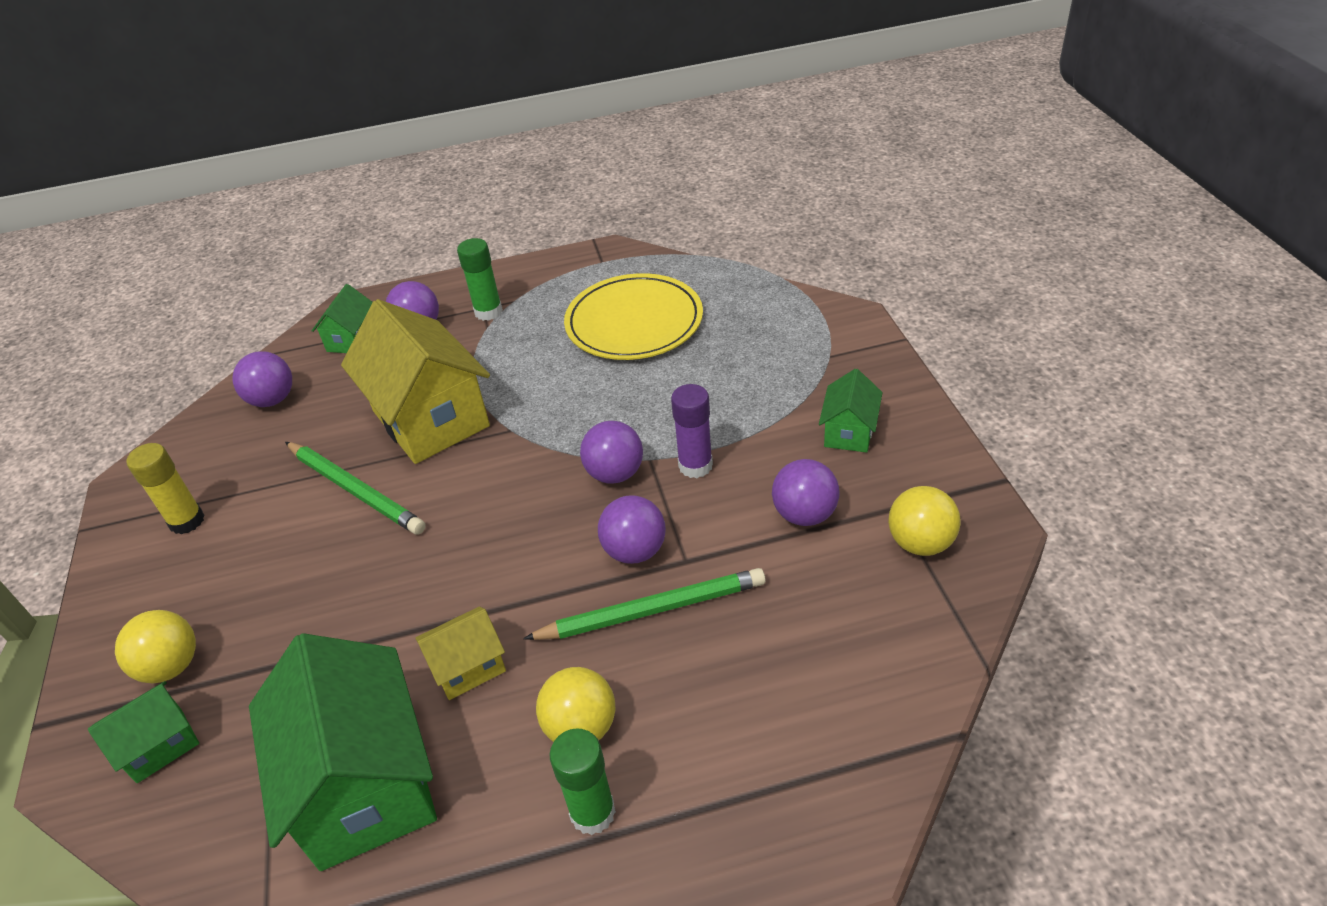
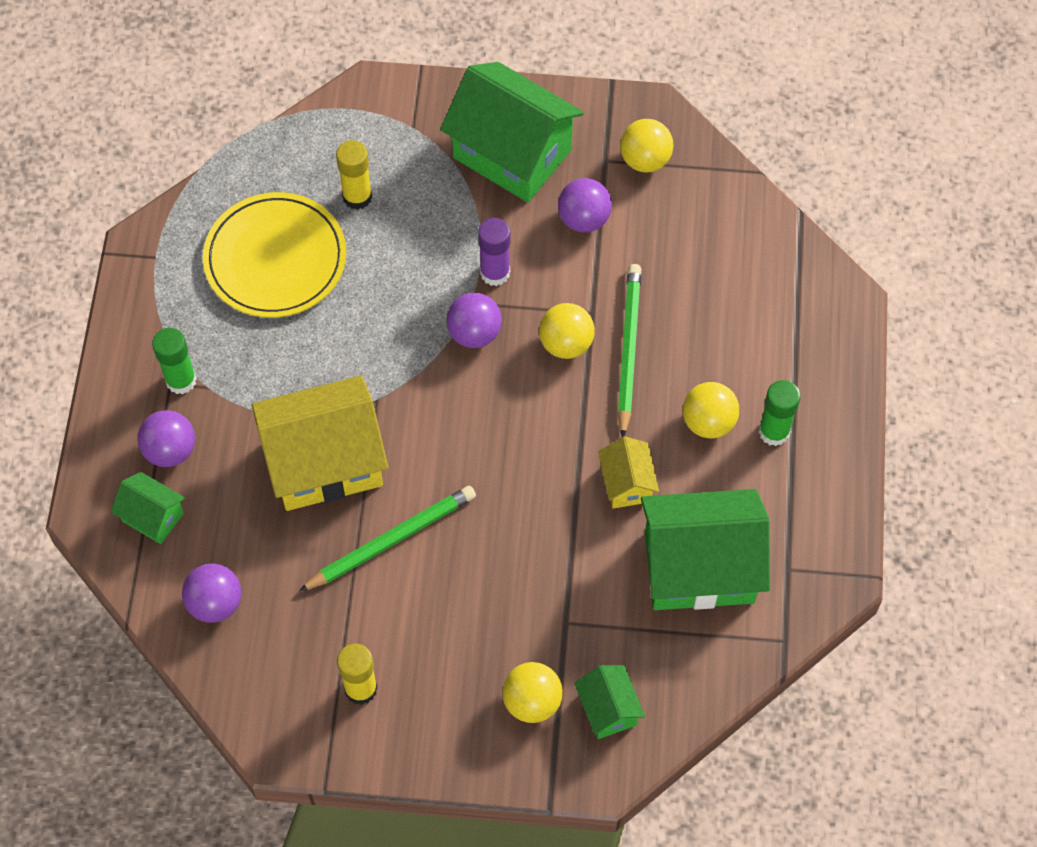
camera: 75 degrees left, 20 degrees up
(635, 551) = (566, 343): purple ball -> yellow ball
(728, 347) = (357, 197): none -> yellow glue stick
(849, 432) = (512, 154): green house -> green house, size x2.07

